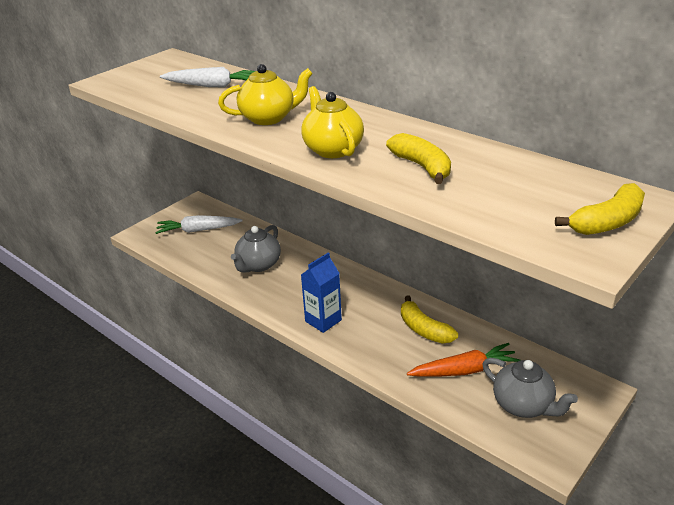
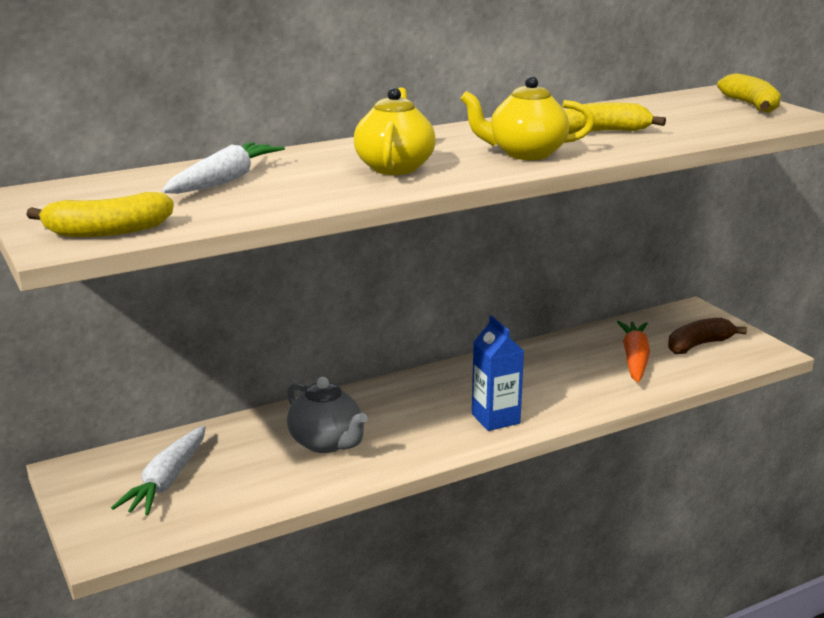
camera: 70 degrees left, 10 degrees down
(424, 329) = (555, 363): yellow banana -> yellow banana (108, 231)
(523, 405) = (698, 345): grey teapot -> brown banana

